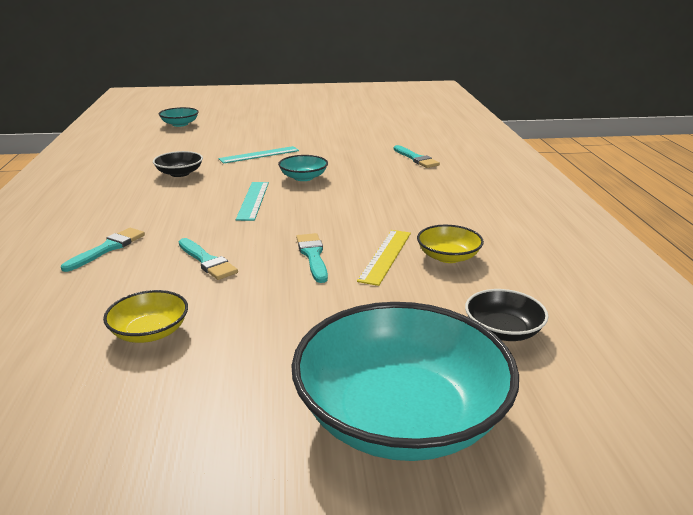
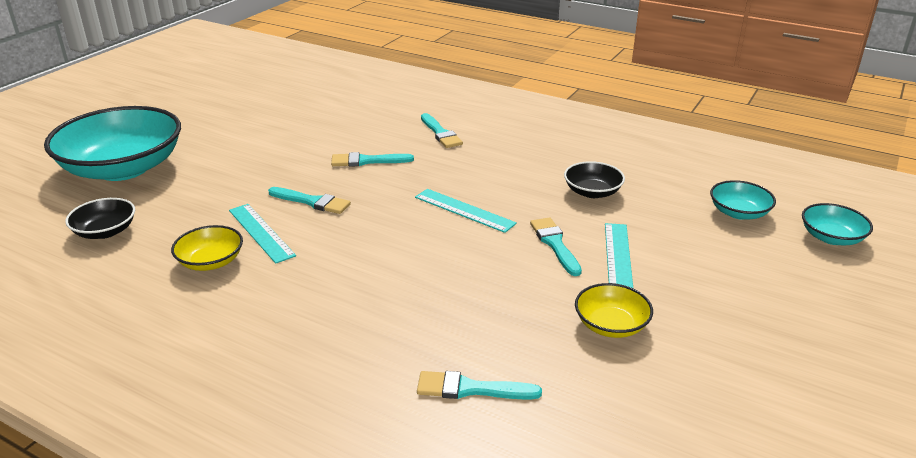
camera: 125 degrees right, 5 degrees up
(150, 332) = (305, 128): yellow bowl -> yellow bowl (611, 325)
(264, 169) = (555, 244): none -> turquoise brush
(303, 177) = (498, 260): turquoise bowl -> turquoise bowl (739, 212)
(385, 256) = (261, 232): yellow ruler -> turquoise ruler

